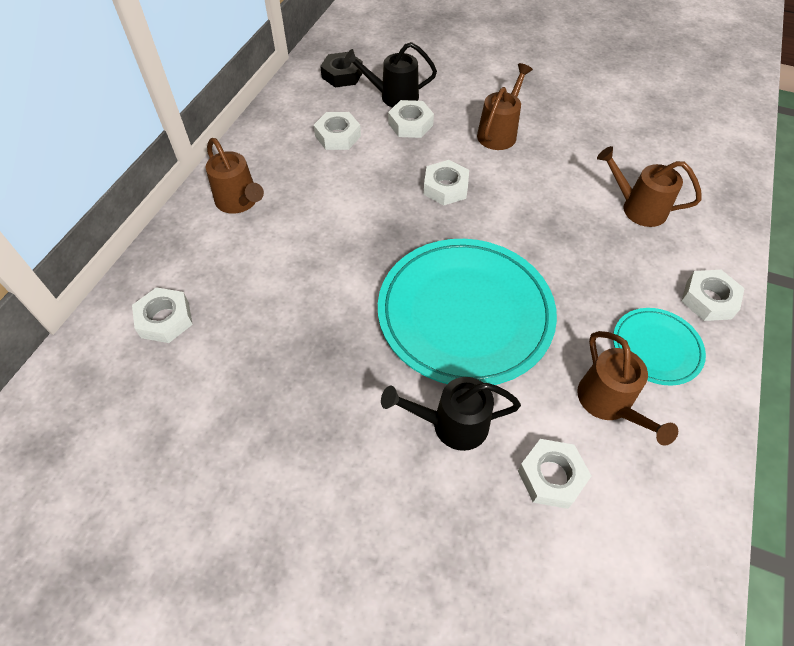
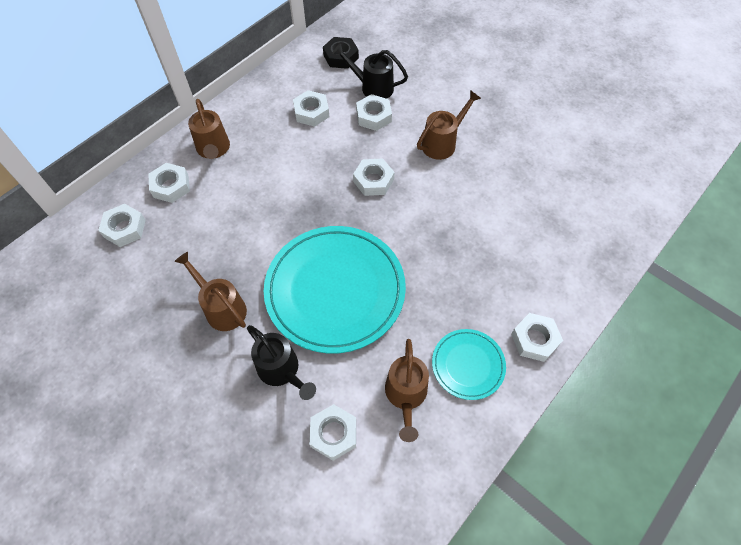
camera: 20 degrees right, 5 degrees up
(204, 255) = (171, 186): none -> white nut
(451, 424) = (282, 371): black watering can -> black watering can turned 150 degrees counterclockwise
(637, 208) = (521, 243): brown watering can -> brown watering can (221, 307)

